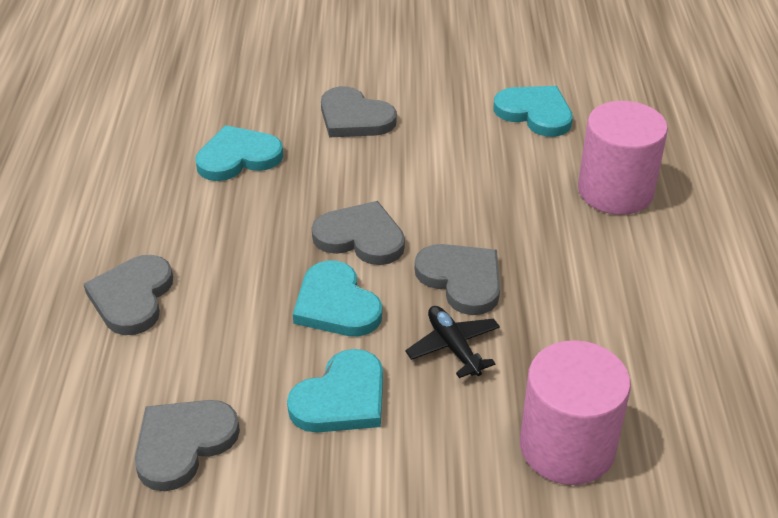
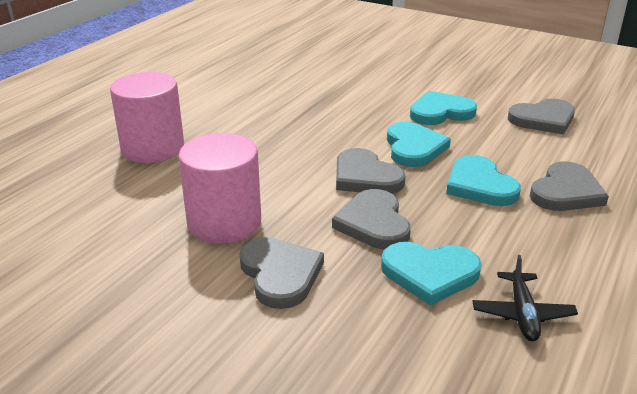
camera: 150 degrees left, 10 degrees down
(453, 347) = (358, 113): black plane -> black plane (522, 314)
(461, 280) = (319, 136): grey heart -> grey heart (373, 223)
(535, 113) = (115, 218): turquoise heart -> turquoise heart (480, 185)
(567, 447) = (340, 73): pink cylinder -> pink cylinder (224, 223)

